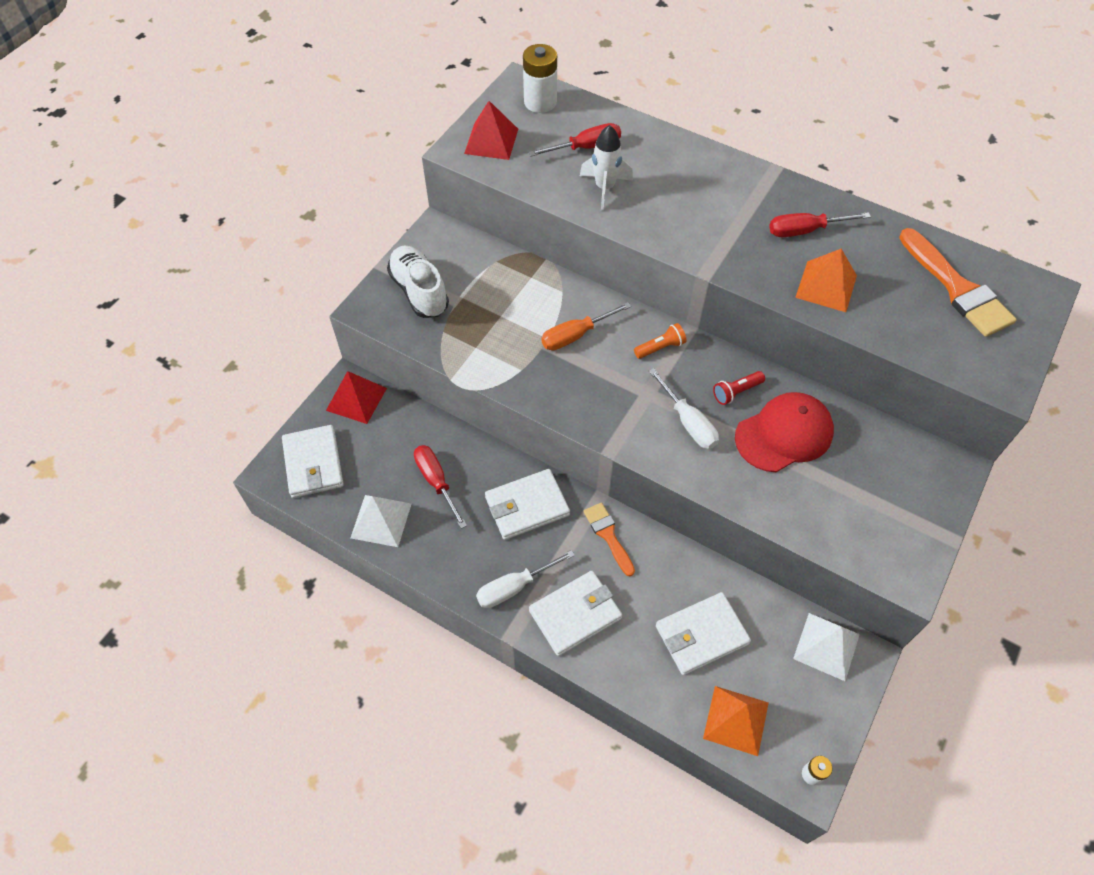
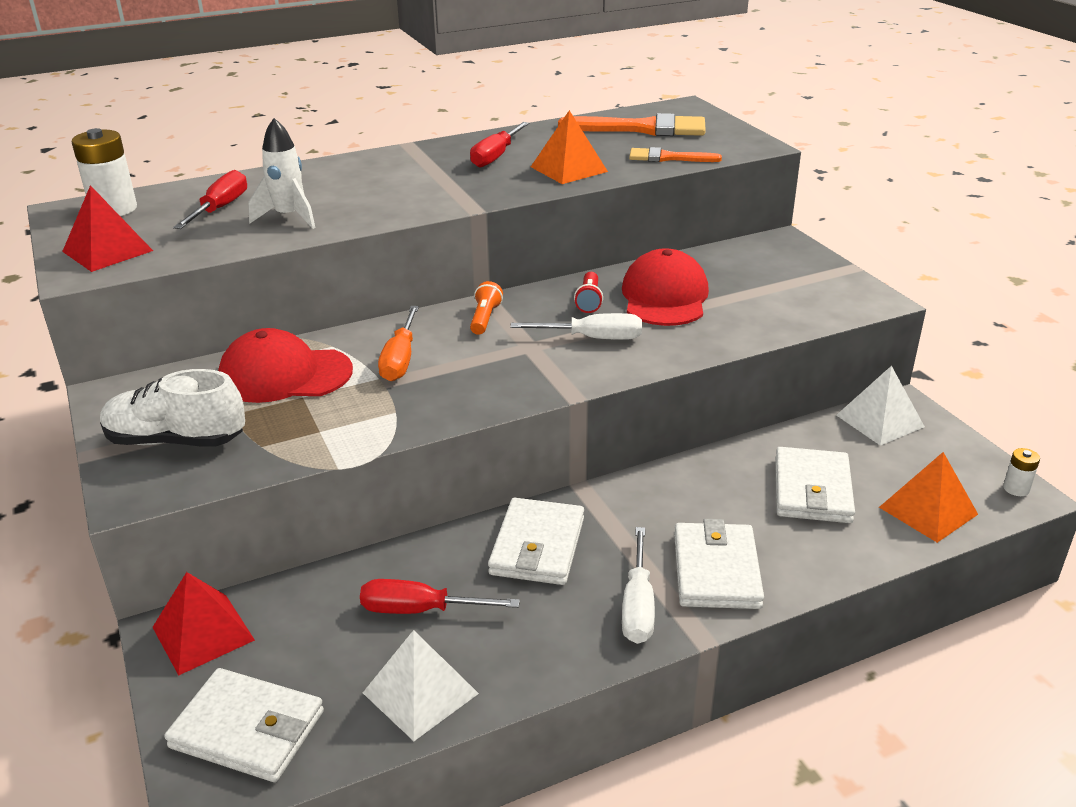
camera: 55 degrees left, 25 degrees down
(514, 292) = (285, 375): none -> red cap
(608, 535) = (636, 501): orange brush -> orange brush (668, 158)

